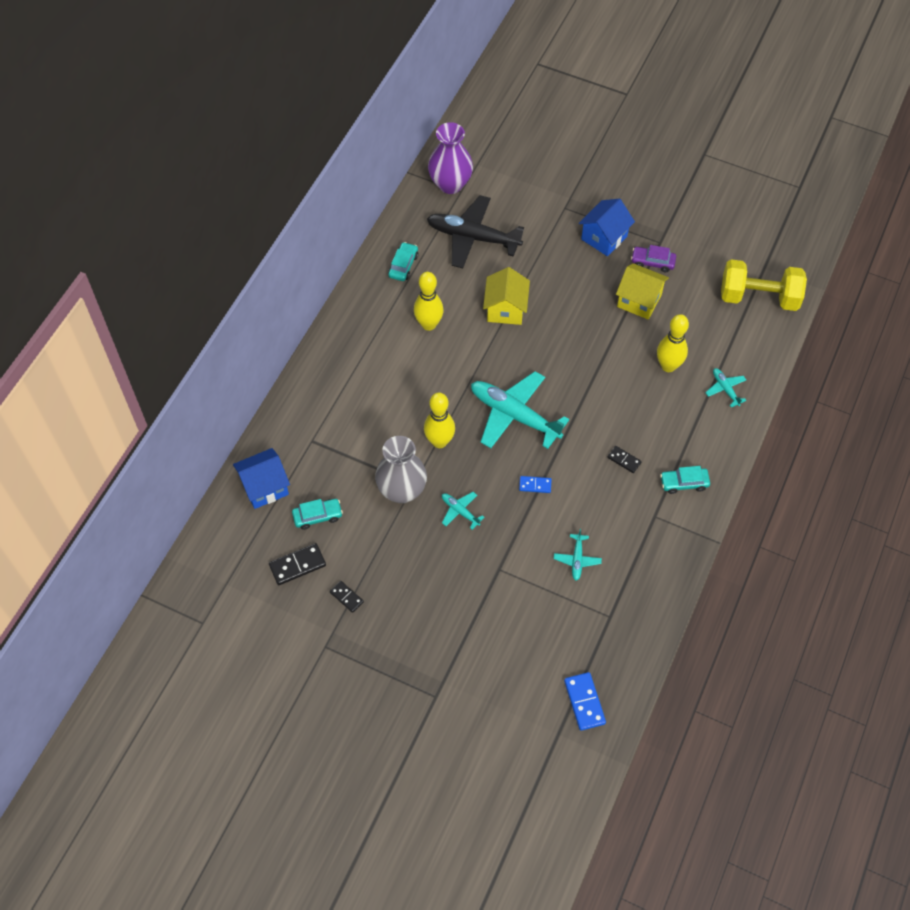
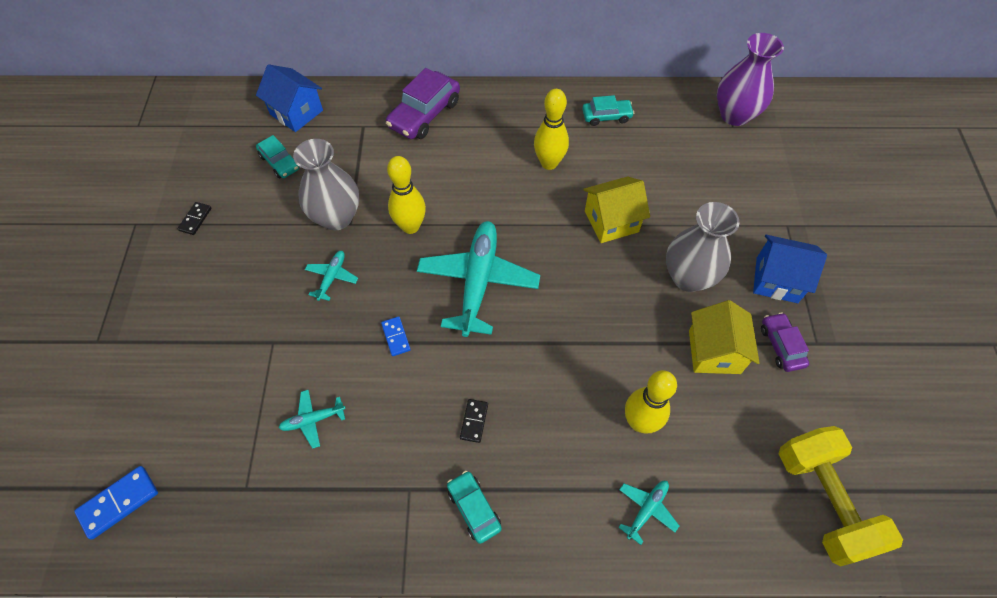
camera: 65 degrees right, 0 degrees up
(297, 565) = (219, 168): black domino -> none
(325, 390) = (424, 114): none -> purple car
(473, 237) = (682, 158): black plane -> none
(576, 286) = (688, 277): none -> grey vase

